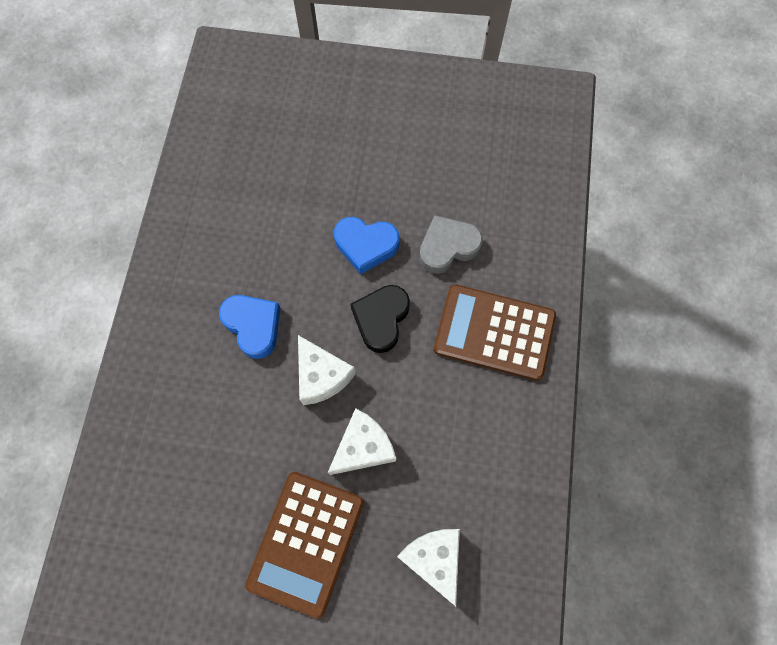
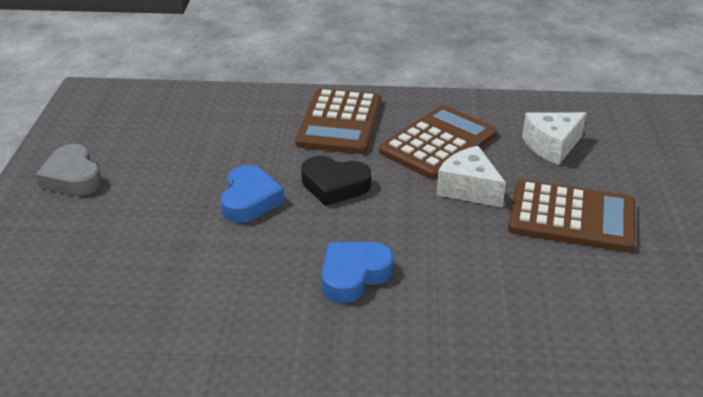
camera: 95 degrees left, 35 degrees down
(321, 376) = (403, 220): white cheese -> none
(447, 247) = (252, 149): grey heart -> grey heart (73, 177)
(448, 430) = (438, 143): none -> brown calculator

